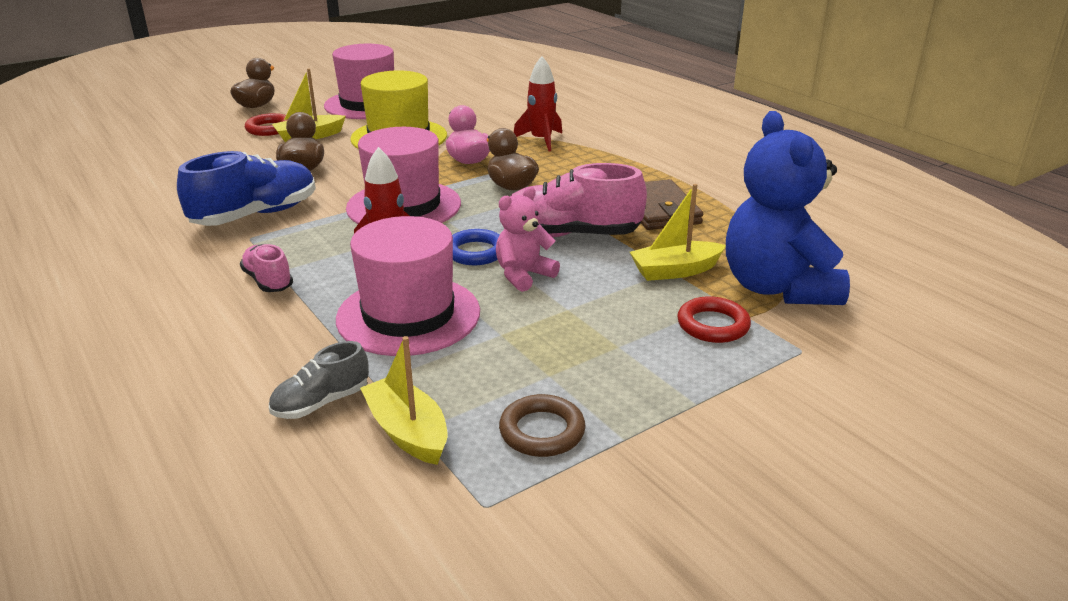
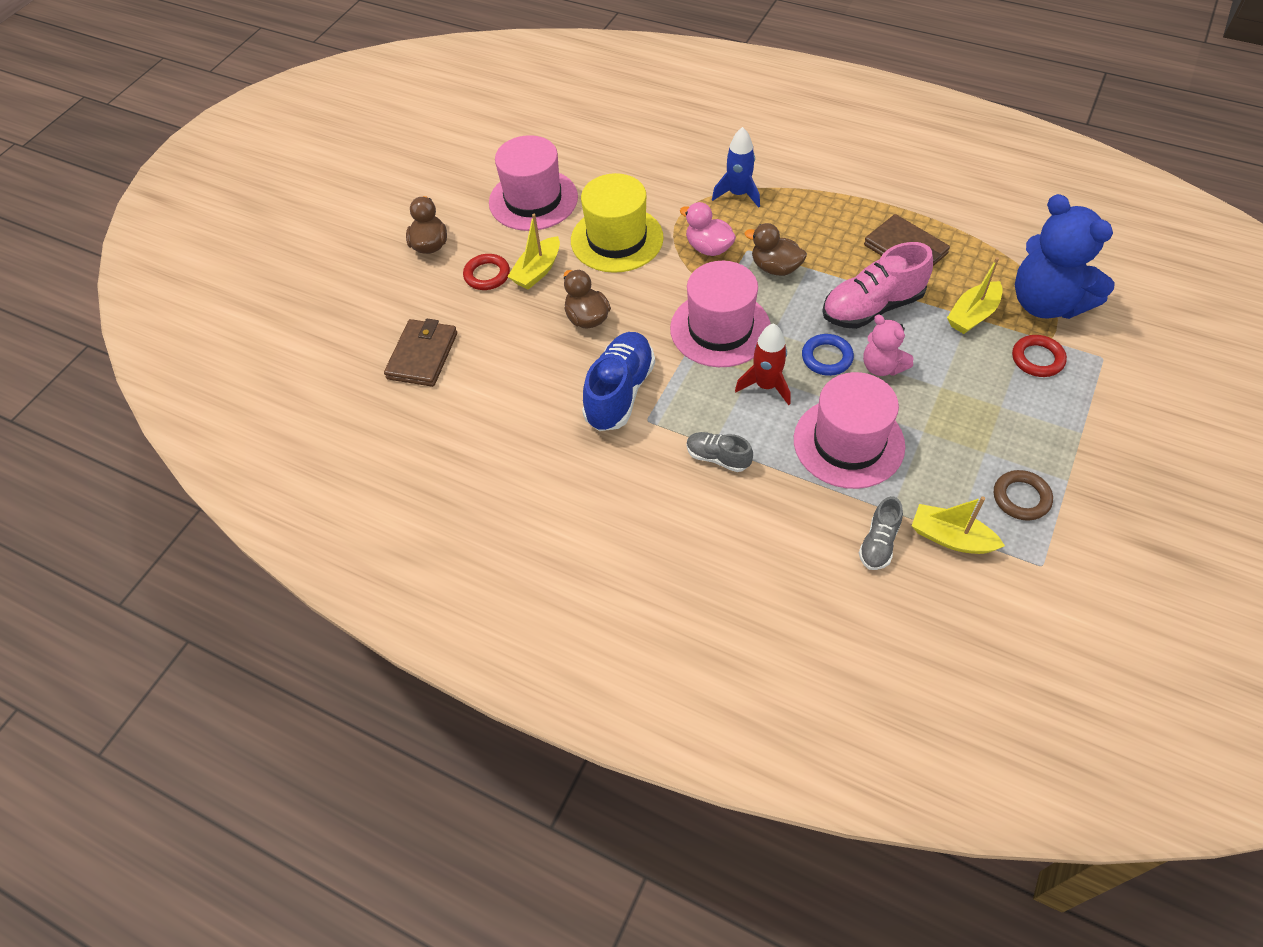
camera: 25 degrees left, 25 degrees up
(150, 152) = (422, 355): none -> brown wallet
(268, 281) = (718, 458): pink shoe -> grey shoe
(523, 275) = (882, 366): pink teddy bear -> pink teddy bear turned 60 degrees counterclockwise
(541, 140) = (738, 194): red rocket -> blue rocket

